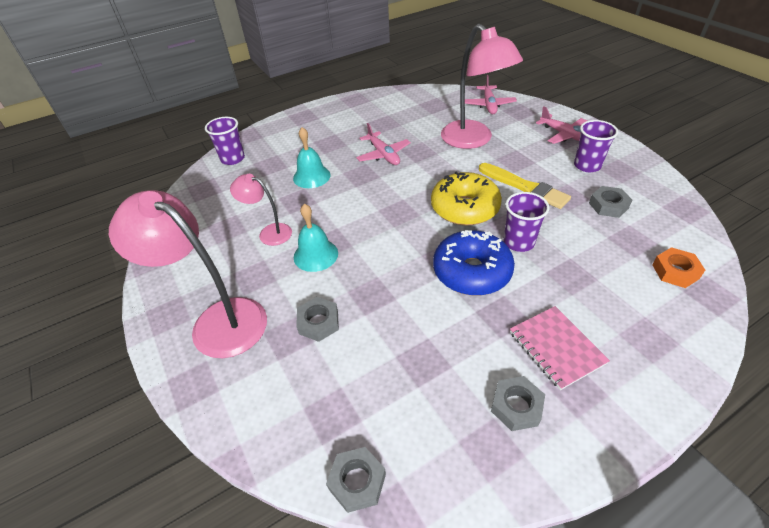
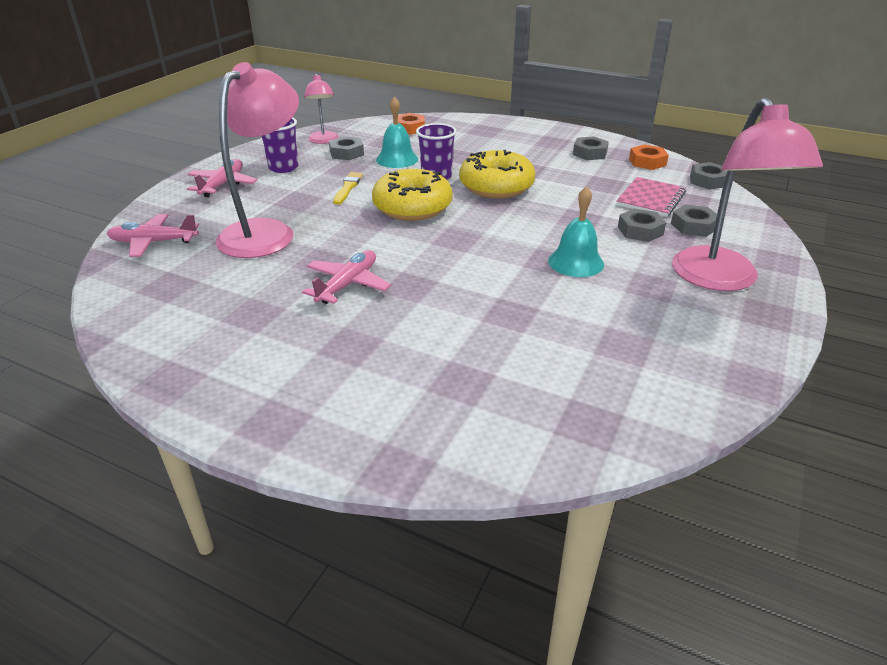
camera: 125 degrees left, 10 degrees down
(232, 159) = (485, 441): purple cup -> none
(269, 233) = (587, 307): pink lamp -> pink lamp (323, 141)
(290, 370) = (693, 226): none -> grey nut
(311, 176) = (451, 324): turquoise bell -> turquoise bell (397, 159)
(453, 455) = (647, 162): none -> orange nut
(471, 272) = (496, 186): blue donut -> yellow donut
(489, 105) = (153, 242): pink plane -> pink plane turned 150 degrees counterclockwise
(524, 187) = (348, 188): yellow brush -> yellow brush, size x0.61
(556, 348) = (529, 150): pink notebook -> pink notebook (651, 199)

